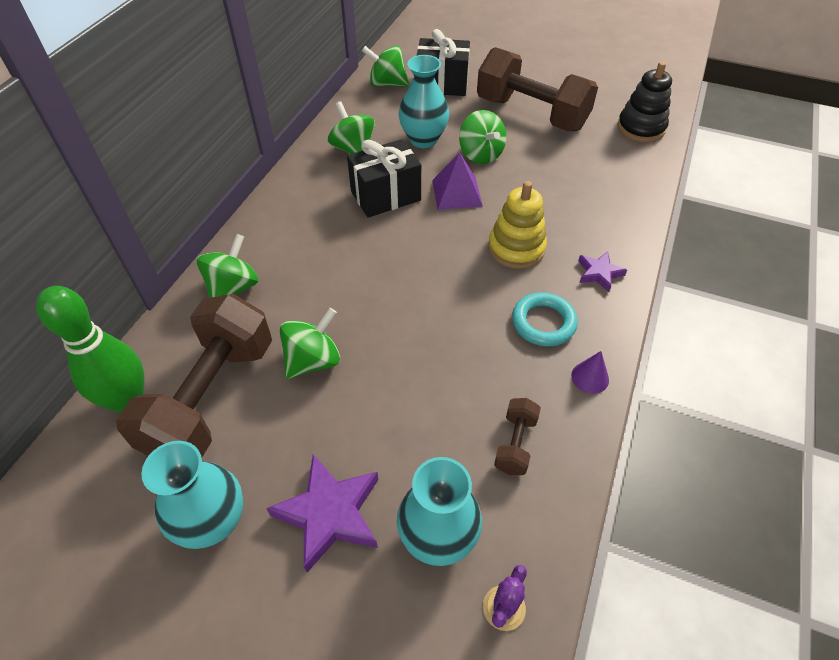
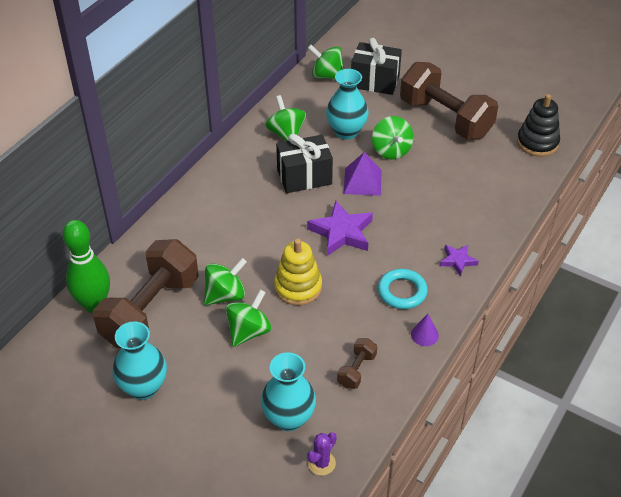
camera: 10 degrees right, 5 degrees down
(233, 288) = (175, 235): green spinning top -> green spinning top (248, 331)
(329, 514) = (220, 394): purple star -> purple star (341, 232)
(516, 248) = (398, 233): yellow stacking toy -> yellow stacking toy (298, 287)

